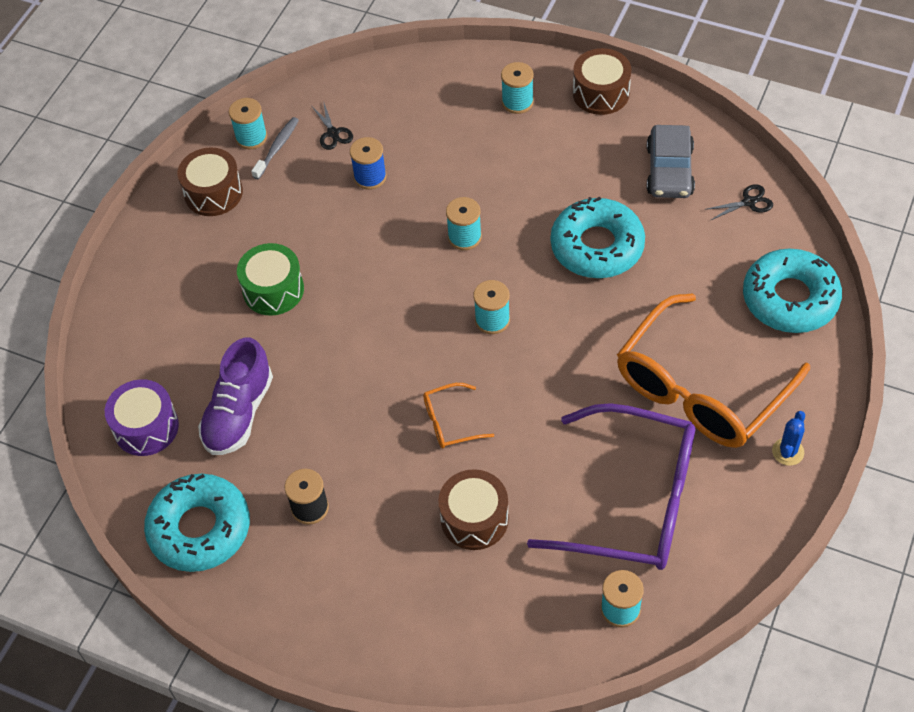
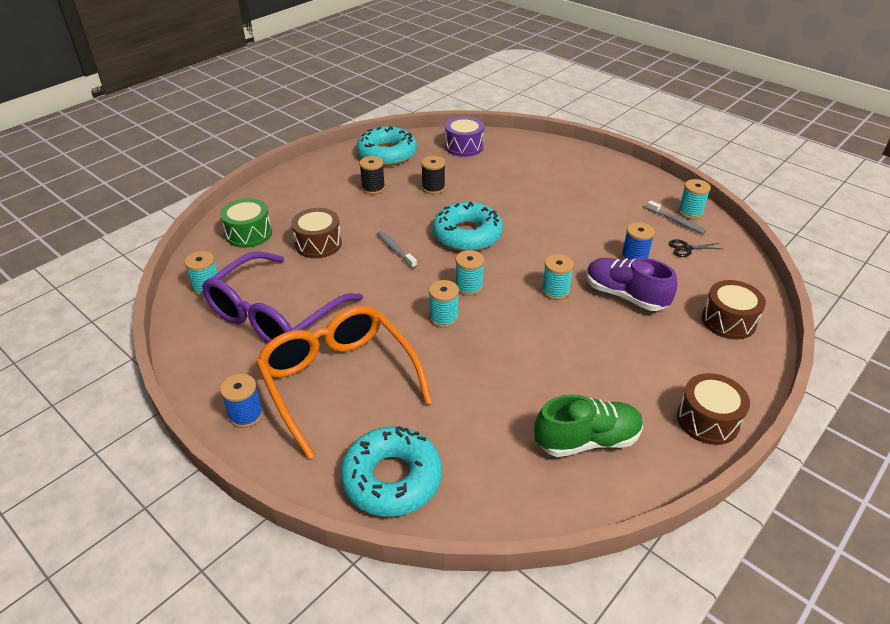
camera: 105 degrees right, 15 degrees down
(213, 193) = (639, 190): brown drum -> brown drum (728, 321)
(239, 413) = (454, 175): purple shoe -> purple shoe (625, 295)
(273, 290) = (543, 200): green drum -> green drum (249, 234)
(283, 429) = (433, 188): none -> black spool
(451, 422) = (395, 250): orange glasses -> grey toothbrush
(517, 102) = (704, 357): turquoise spool -> turquoise spool (443, 318)
(597, 246) = (514, 362): turquoise donut -> turquoise donut (467, 235)
(669, 171) = (587, 440): grey car -> green shoe
(749, 202) = (524, 491): black scissors -> none
(788, 452) = (246, 415): blue cactus -> blue spool

